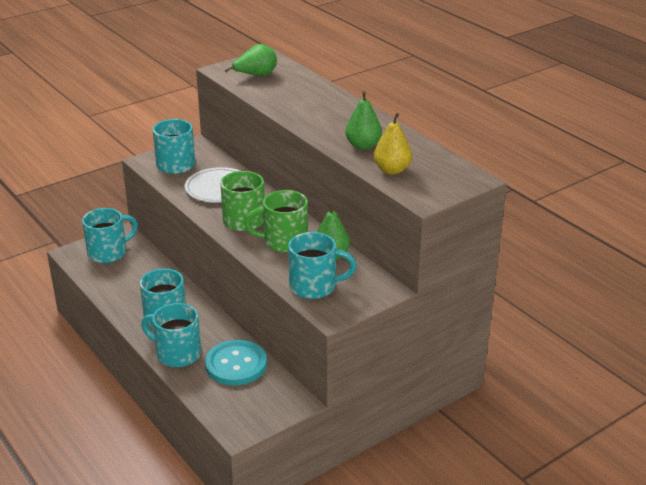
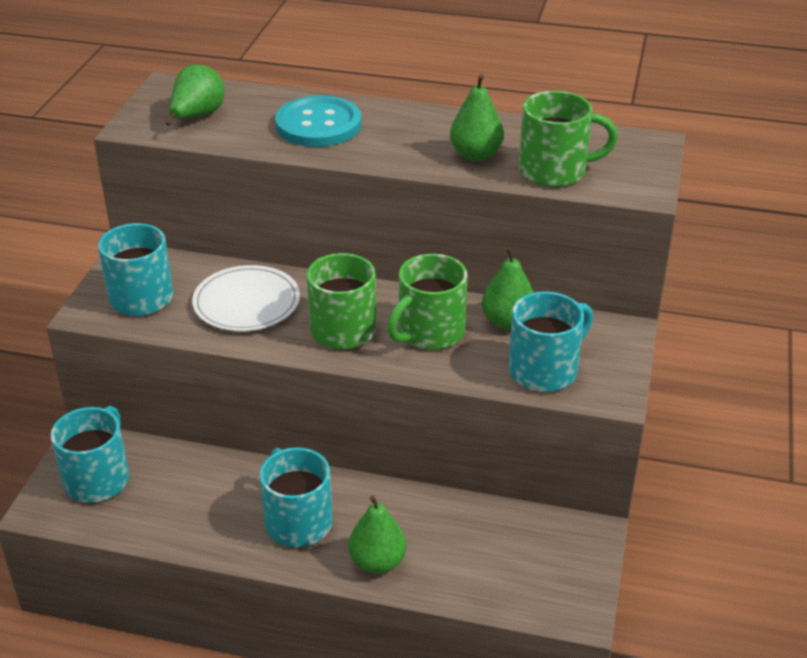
camera: 40 degrees left, 5 degrees up
(177, 353) = (377, 562): turquoise mug -> green pear
(236, 364) = (466, 531): turquoise button -> turquoise button (318, 125)
(392, 170) = (555, 171): yellow pear -> green mug

